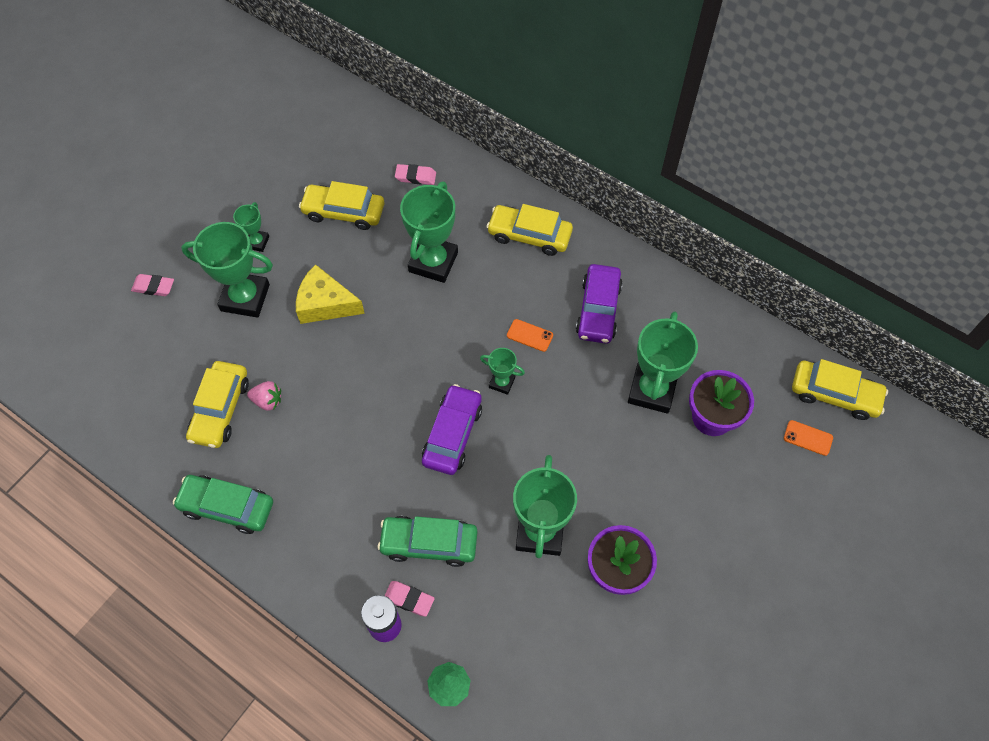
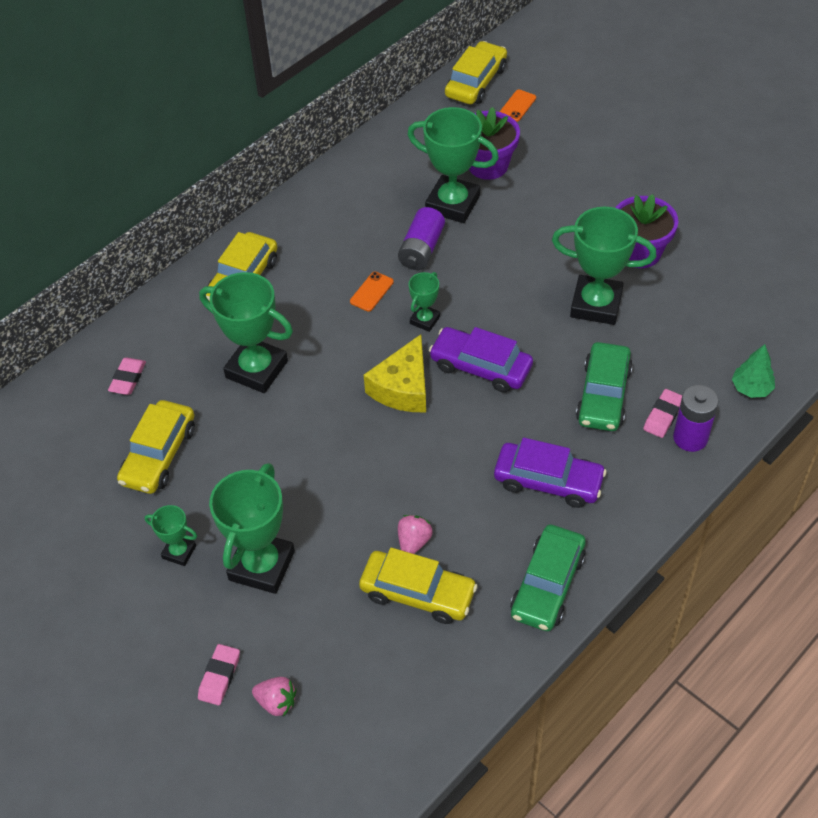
camera: 80 degrees left, 10 degrees down
(132, 326) = (276, 702): none -> pink strawberry
(325, 304) = (290, 478): yellow cheese -> yellow cheese (403, 387)
(587, 370) = (421, 249): none -> purple battery
(598, 309) = (351, 233): purple car -> purple car (548, 481)

